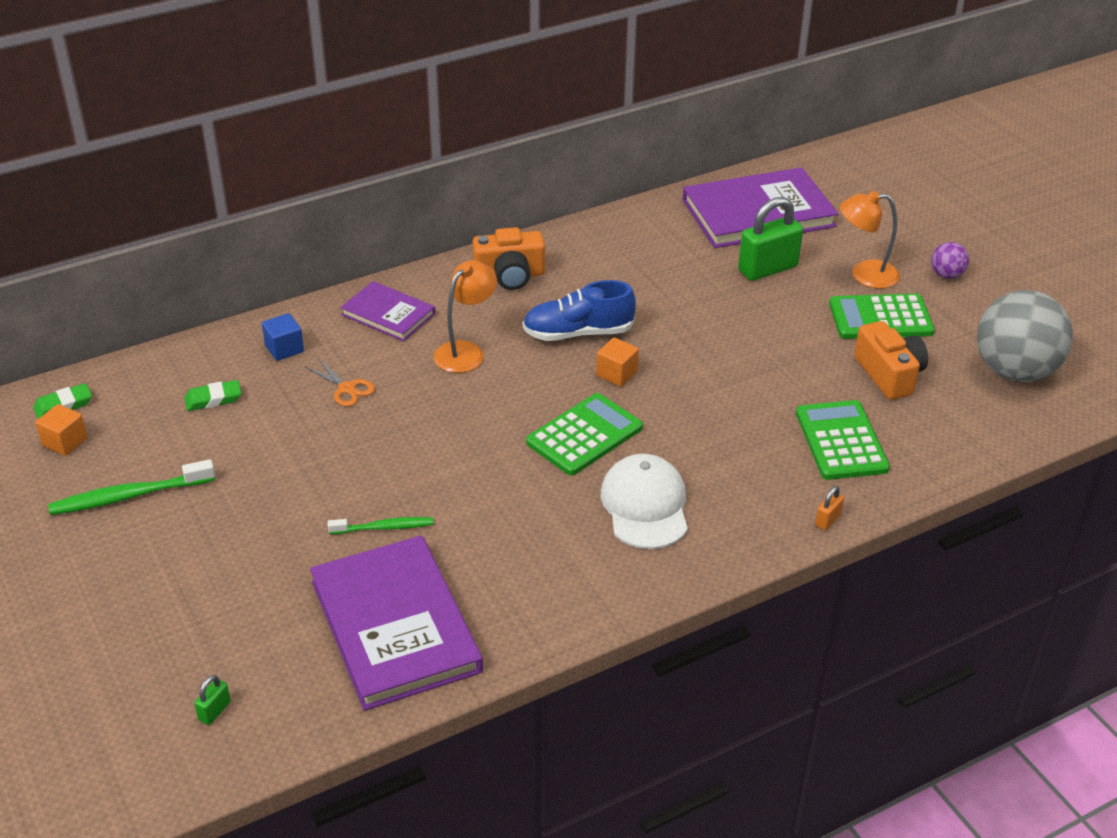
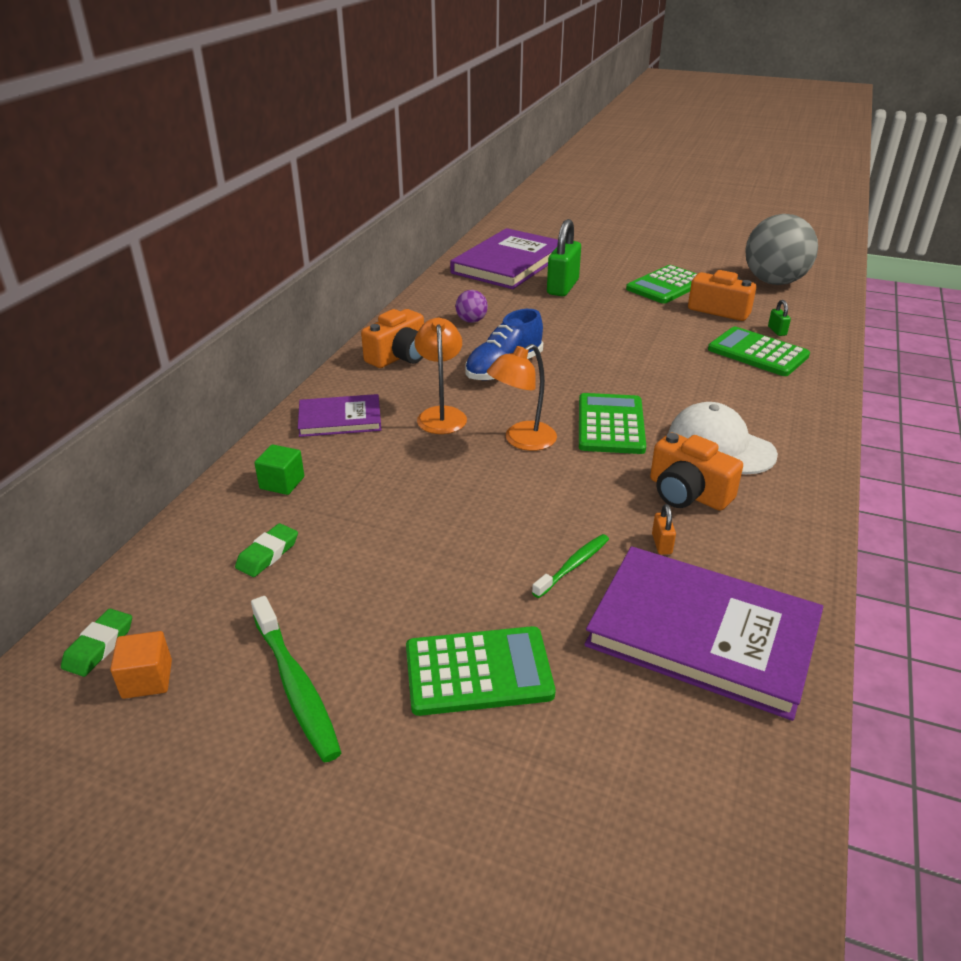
camera: 40 degrees left, 5 degrees down
(129, 496) = (296, 686): green toothbrush -> green toothbrush turned 60 degrees counterclockwise
(214, 711) = (681, 828): green padlock -> green padlock (777, 331)
(231, 555) = (478, 671): none -> green calculator
(284, 349) = (282, 483): blue cube -> green cube
(346, 389) = (383, 484): orange scissors -> none
(550, 527) = (687, 493): none -> orange camera
(616, 374) = (569, 379): orange cube -> none
(827, 520) = (827, 396): orange padlock -> orange padlock (661, 544)
(864, 274) = (620, 269): orange lamp -> orange lamp (522, 441)
(946, 275) = (662, 253): purple ball -> purple ball (471, 321)

